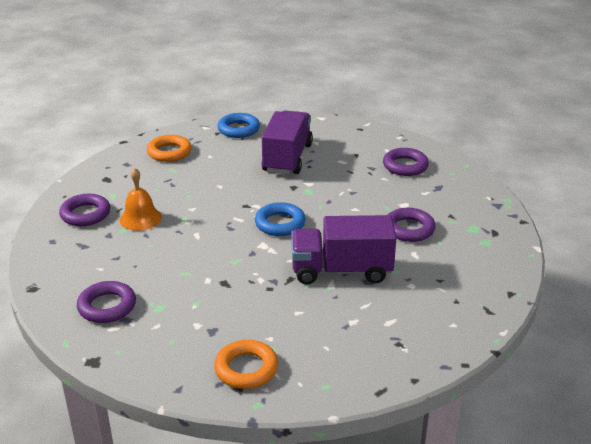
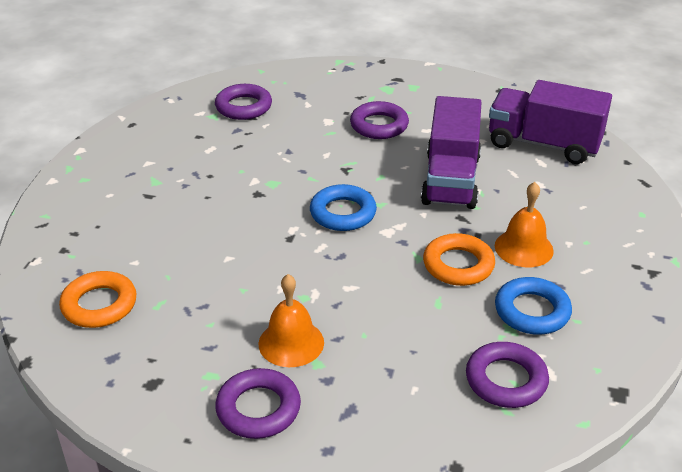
camera: 80 degrees left, 5 degrees up
(238, 129) = (66, 227): blue ring -> blue ring (532, 311)
(246, 369) = (621, 264): orange ring -> orange ring (458, 265)
(257, 312) = (523, 248): none -> orange bell
(287, 158) = (179, 190): purple truck -> purple truck (543, 144)

